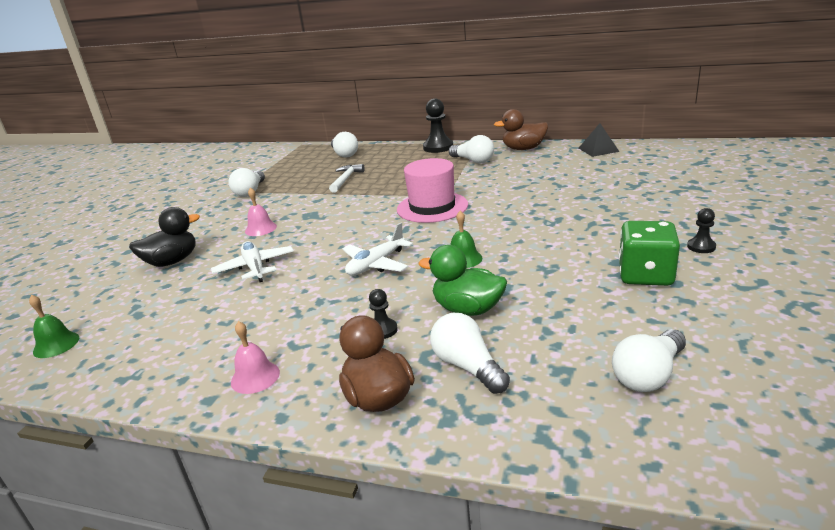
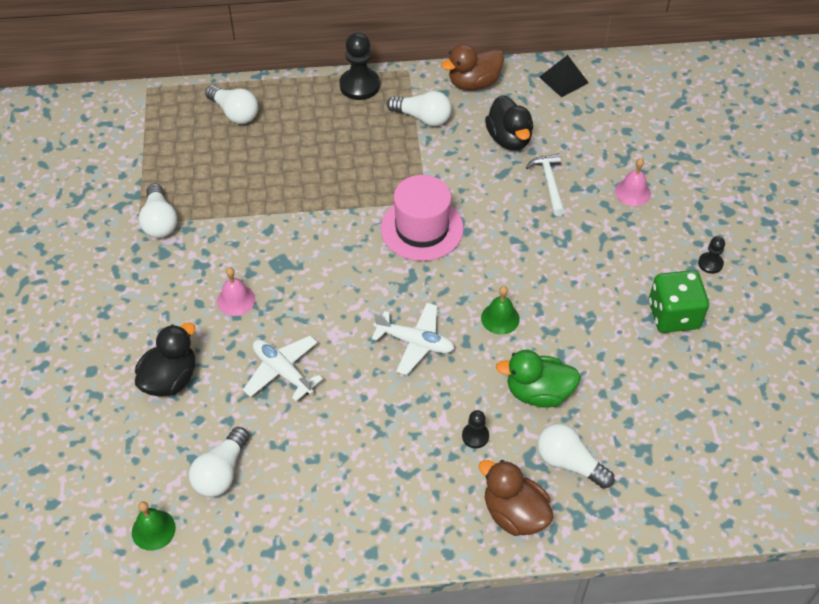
camera: 25 degrees left, 25 degrees up
(255, 377) = (395, 518): pink bell -> pink bell (632, 192)
(346, 179) = (277, 178): white hammer -> white hammer (549, 183)
(376, 264) = (415, 342): white plane -> white plane turned 90 degrees counterclockwise
(535, 172) = (509, 139): none -> black duck
(648, 375) = (705, 439): white light bulb -> white light bulb (221, 472)

